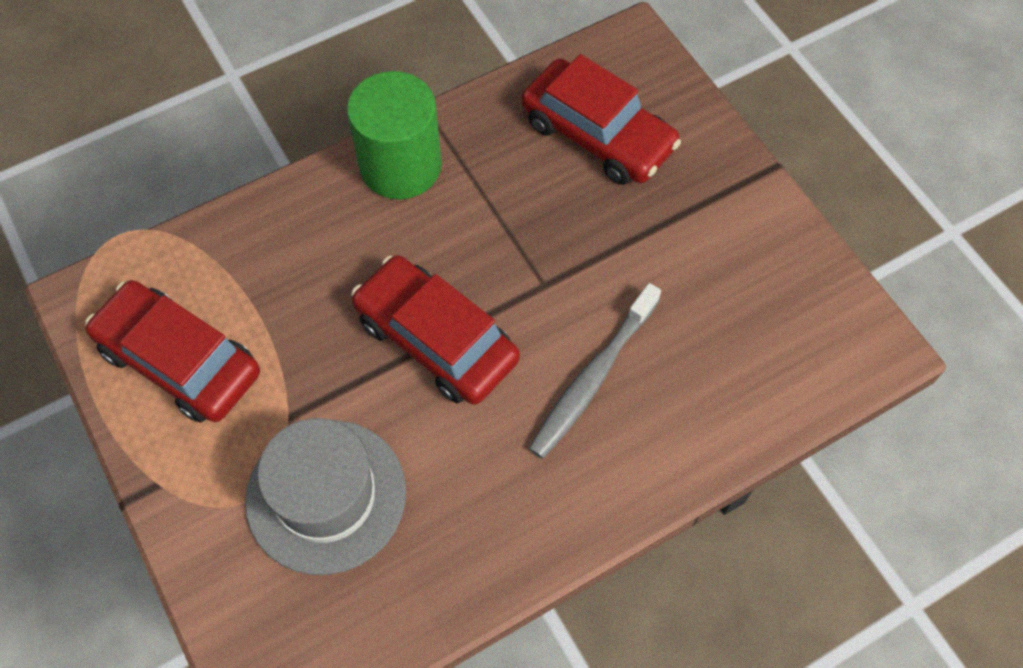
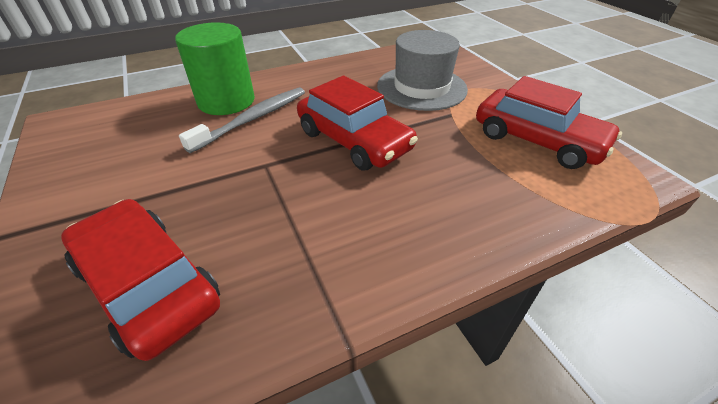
camera: 175 degrees left, 20 degrees down
(400, 165) = (379, 265): green cylinder -> green cylinder (226, 101)

